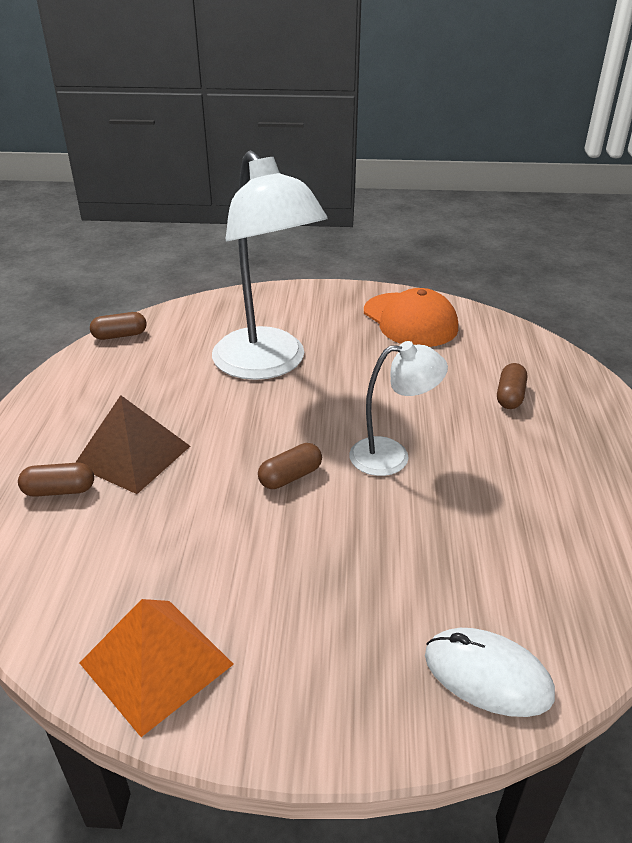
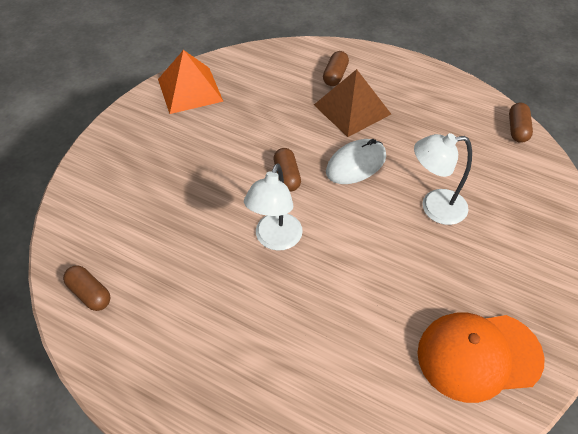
camera: 115 degrees right, 15 degrees up
(267, 365) = (434, 207): white lamp -> white lamp, size x0.53
(487, 675) = (87, 202): white mouse -> white mouse (356, 164)
(510, 396) = (304, 368): brown capsule -> brown capsule (90, 294)

